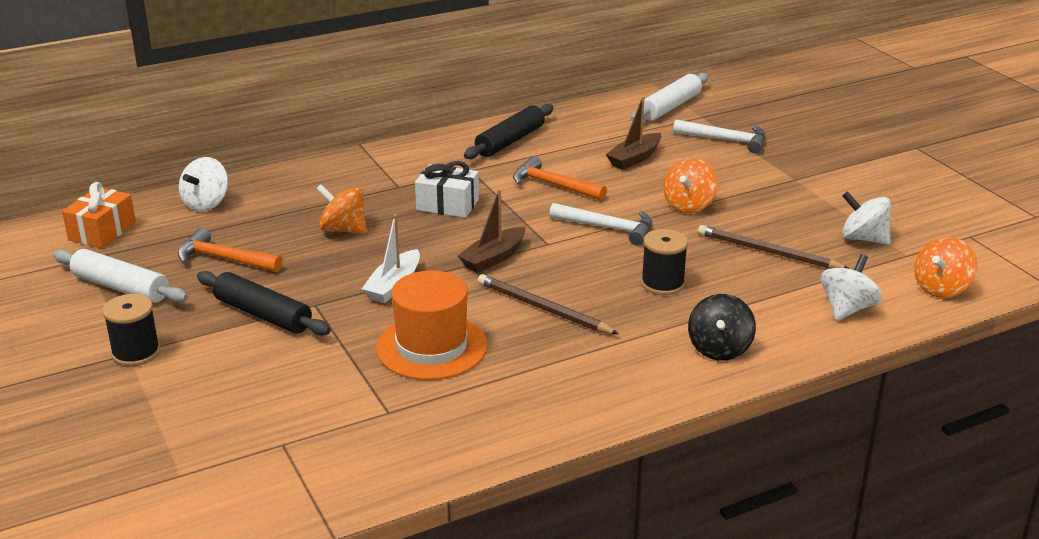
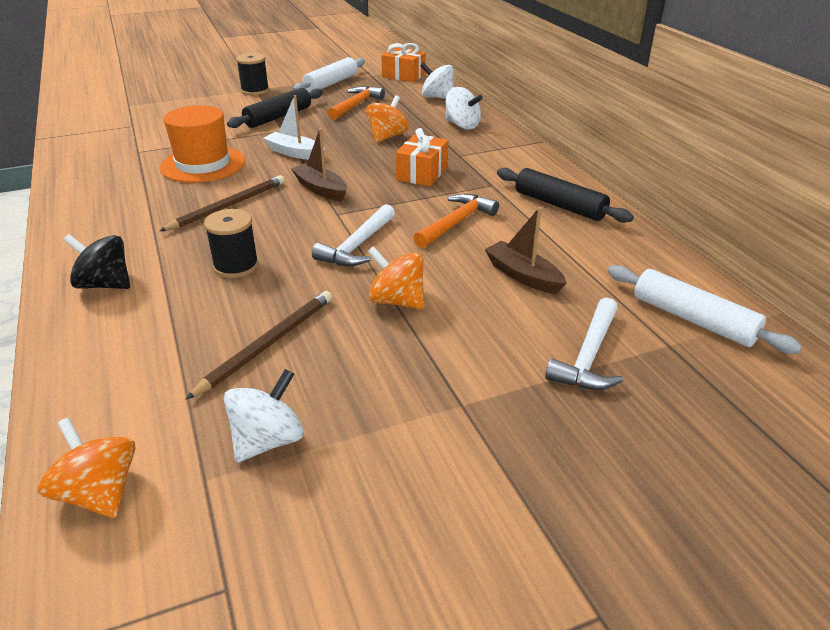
camera: 95 degrees right, 5 degrees up
(447, 205) = (422, 173): white gift -> orange gift
(847, 309) = (112, 385): white spinning top -> white spinning top (462, 125)

